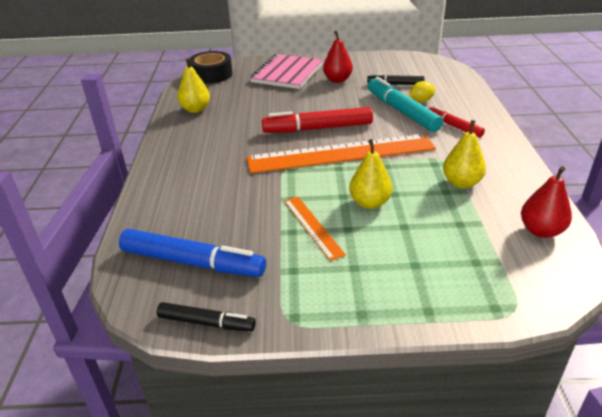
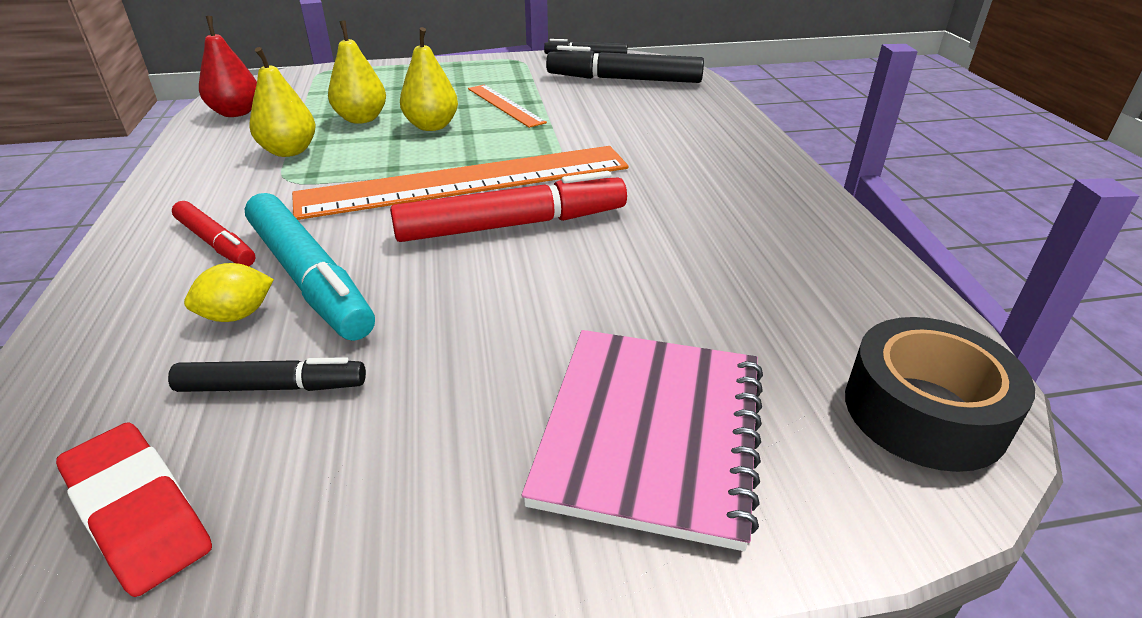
camera: 170 degrees right, 0 degrees up
(193, 262) = (624, 79): blue marker -> black marker
(195, 109) = (819, 260): yellow pear -> yellow pear (361, 119)
(337, 80) = (463, 402): red pear -> none
(412, 67) = (138, 513): none -> red eraser

